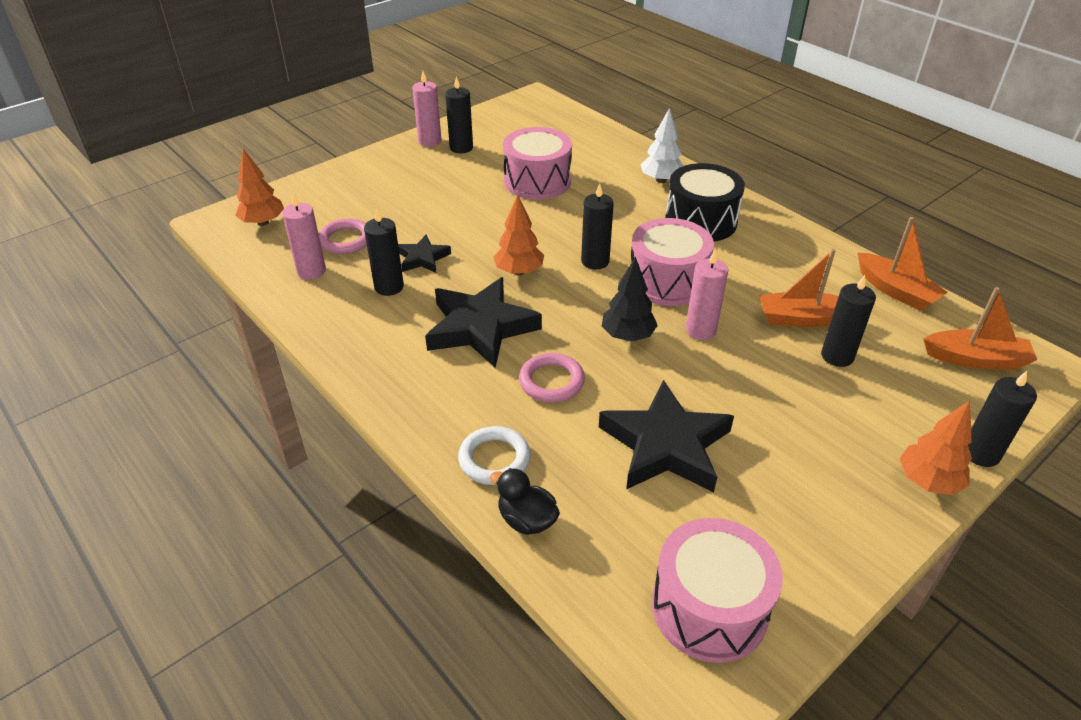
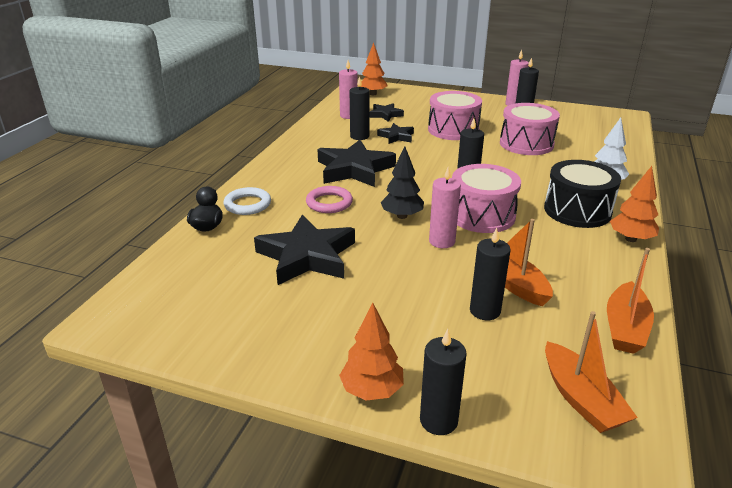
camera: 60 degrees right, 10 degrees down
(346, 240) = (385, 115): pink ring -> black star
(519, 271) = (421, 165): orange tree -> orange tree (630, 239)
(709, 608) = (174, 306): pink drum -> pink drum (453, 130)

